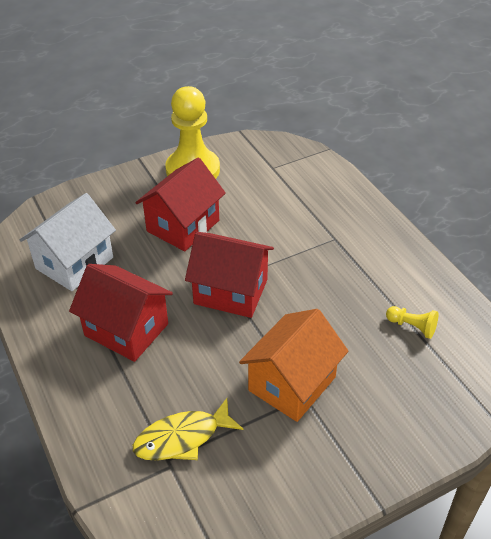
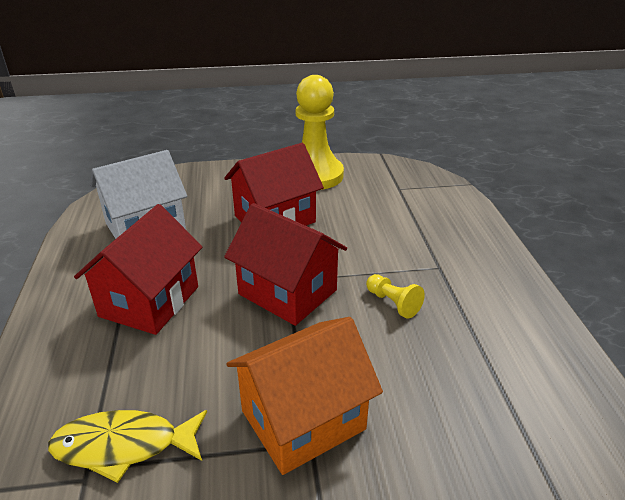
camera: 20 degrees right, 10 degrees down
(126, 330) = (149, 301): red house -> red house turned 60 degrees clockwise
(412, 327) = (504, 394): yellow pawn -> yellow pawn (393, 303)

